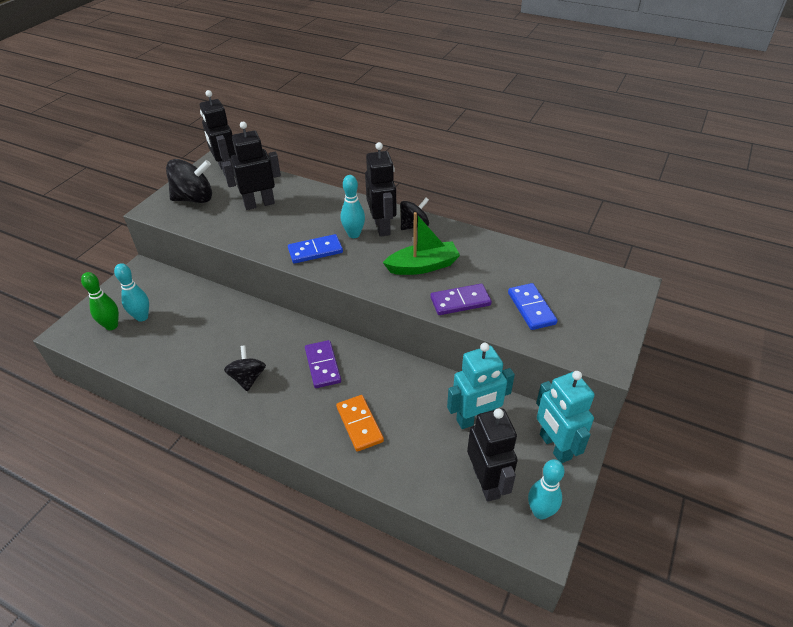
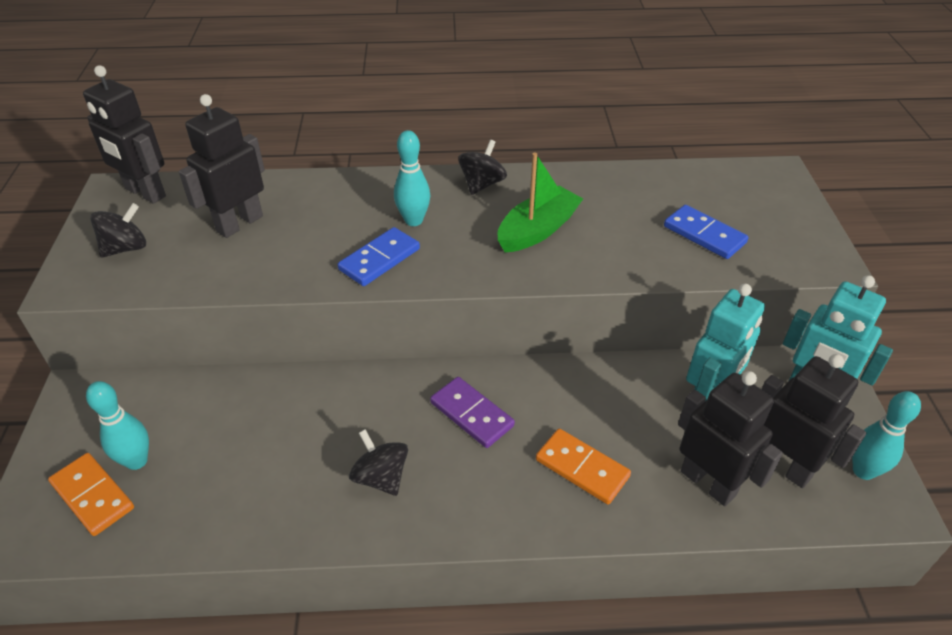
camera: 30 degrees left, 0 degrees up
(111, 326) = (92, 496): green bowling pin -> orange domino
(194, 199) = (126, 248): black spinning top -> black spinning top, size x0.65
(382, 227) = (442, 199): black robot -> black robot (708, 483)
(460, 301) = (620, 256): purple domino -> none

